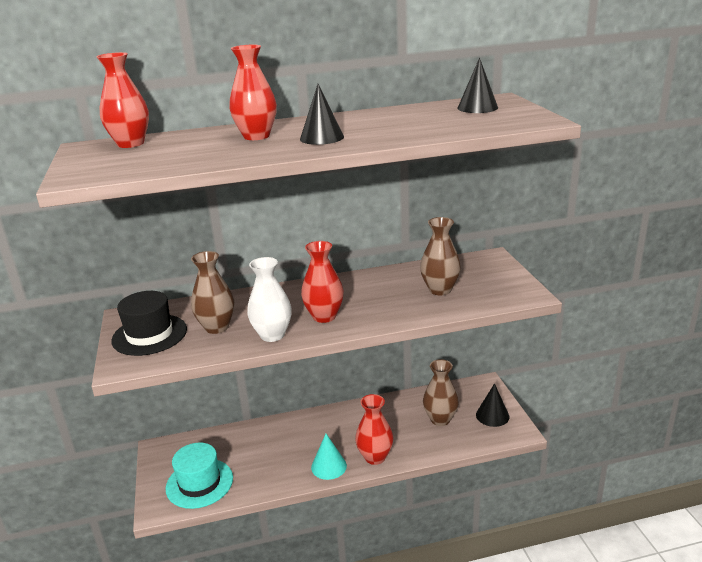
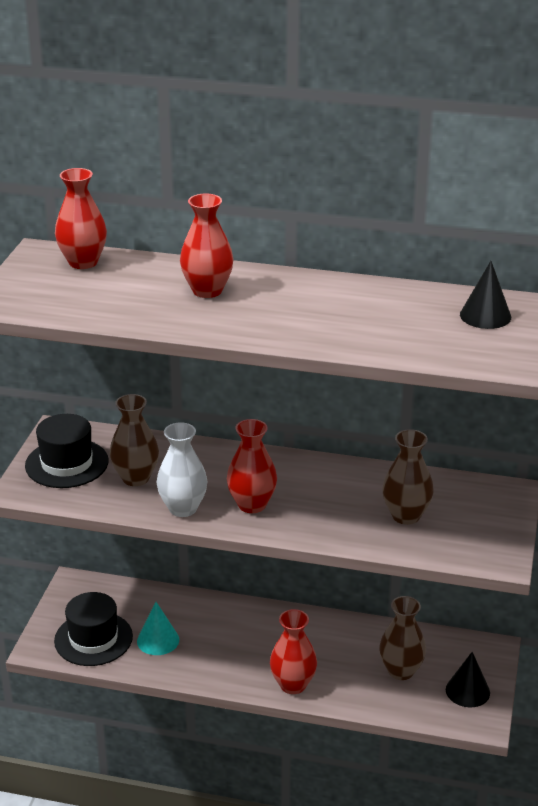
camera: 25 degrees right, 5 degrees up
(199, 483) = (93, 639): turquoise hat -> black hat
(321, 138) = (266, 316): black cone -> none
(328, 466) = (236, 674): turquoise cone -> turquoise cone (158, 640)

